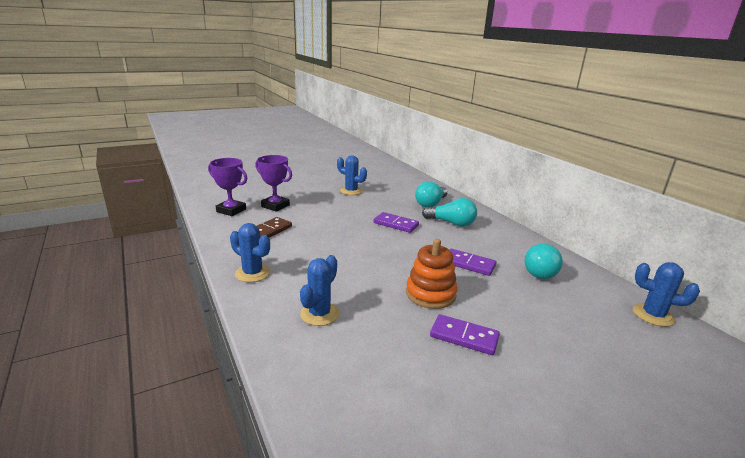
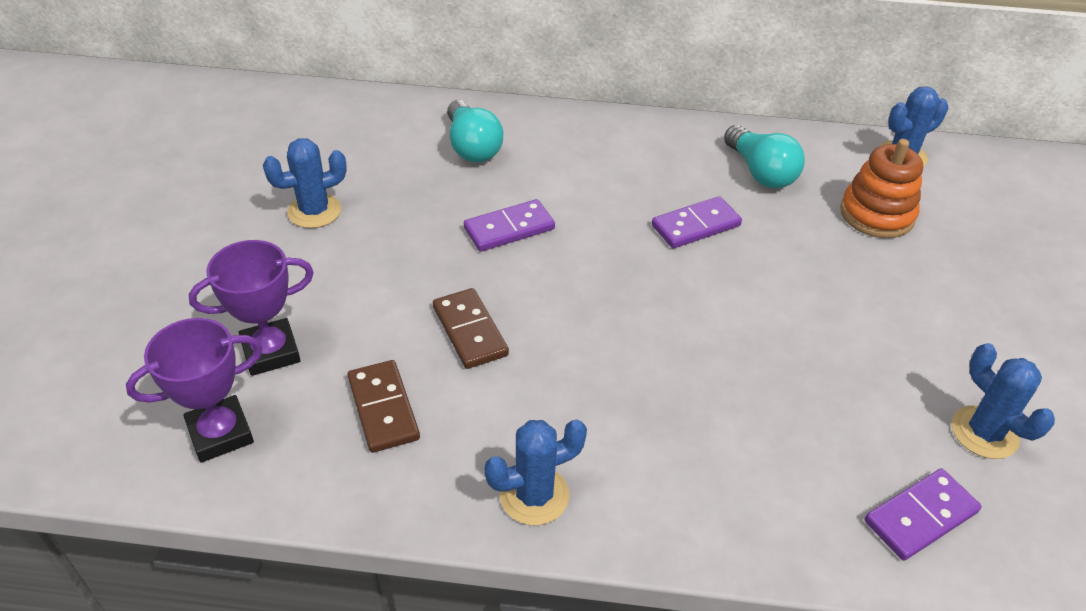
camera: 55 degrees left, 20 degrees up
(319, 314) = (718, 456): blue cactus -> blue cactus (984, 433)
(327, 234) = (470, 331): none -> brown domino
(430, 294) = (744, 309): orange stacking toy -> orange stacking toy (876, 214)
(451, 223) = (561, 167): turquoise light bulb -> none
(464, 337) = (856, 334): purple domino -> purple domino (920, 517)

